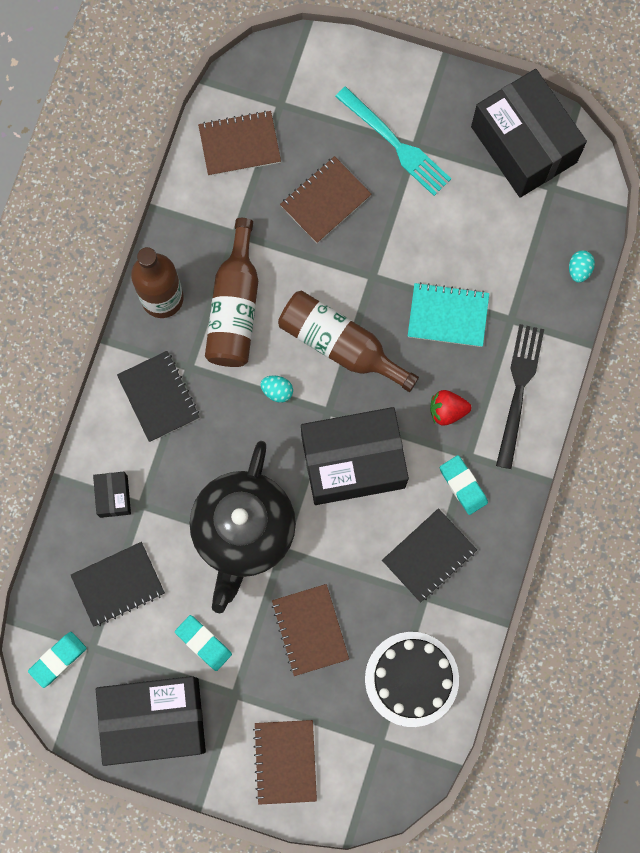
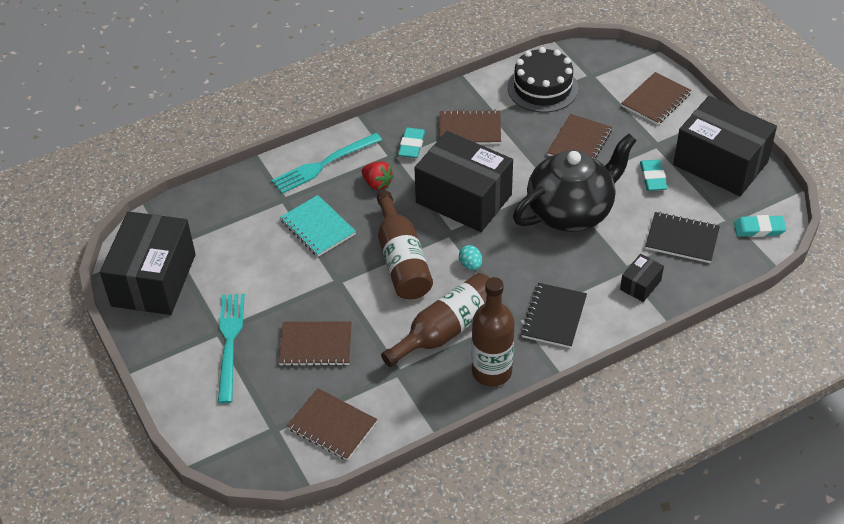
camera: 135 degrees left, 30 degrees down
(429, 556) = (470, 129): black notebook -> brown notebook
(519, 390) = (323, 164): black fork -> turquoise fork
(579, 269) = (212, 194): turquoise egg -> none

